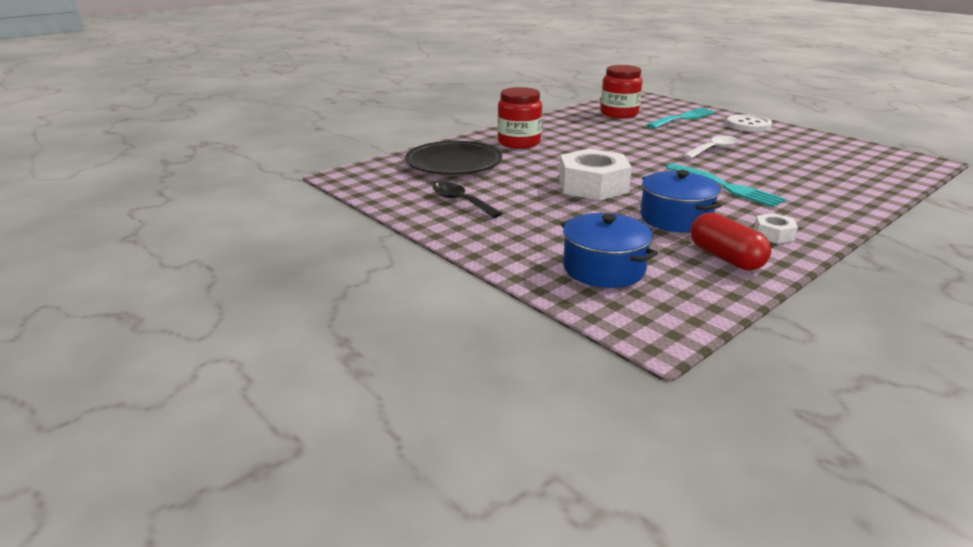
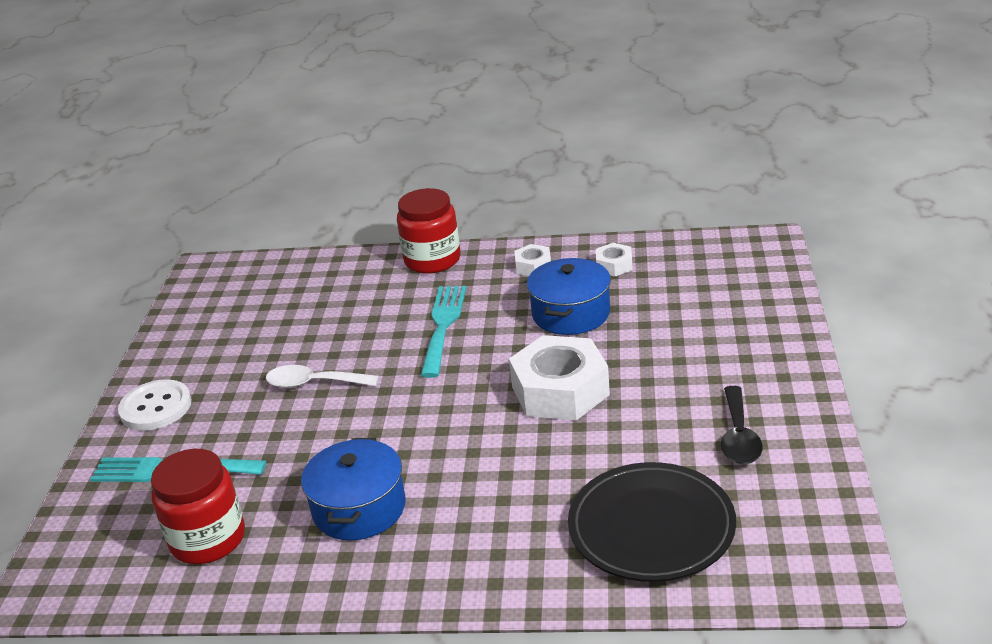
camera: 130 degrees left, 5 degrees up
(519, 143) = (489, 535): red jar -> red jar (432, 260)
(604, 268) = (721, 295): blue pot -> blue pot (359, 508)
(725, 258) = (614, 265): red capsule -> white nut

